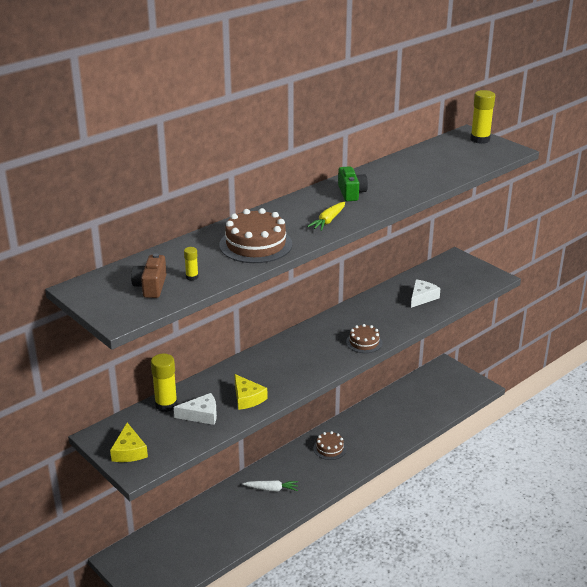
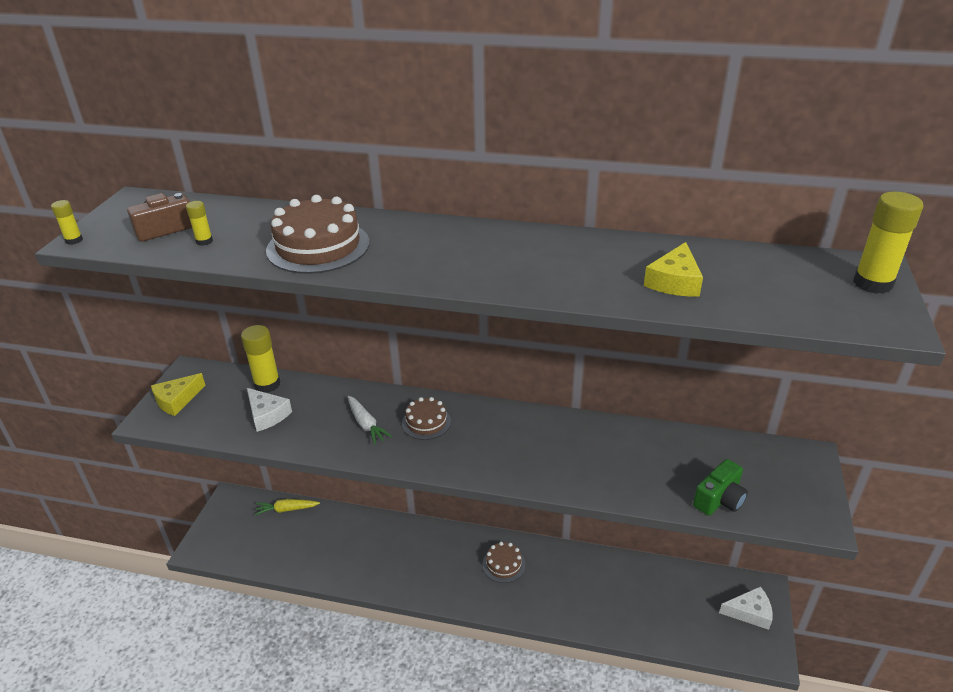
camera: 55 degrees right, 5 degrees up
(115, 321) = (74, 240): none -> yellow glue stick
(247, 398) = (321, 431): yellow cheese -> yellow cheese (674, 281)
(271, 489) = (400, 553): white carrot -> white carrot (366, 424)
(328, 221) = (434, 266): yellow carrot -> yellow carrot (287, 509)
(351, 193) = (534, 252): green camera -> green camera (719, 499)
(364, 342) = (513, 467): brown cake -> brown cake (426, 422)
(422, 297) = (671, 470): white cheese -> white cheese (749, 612)

